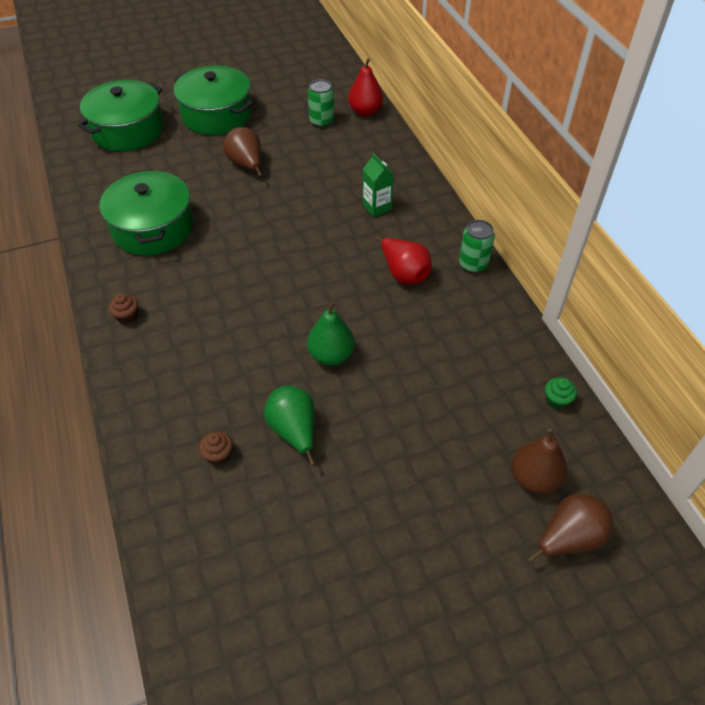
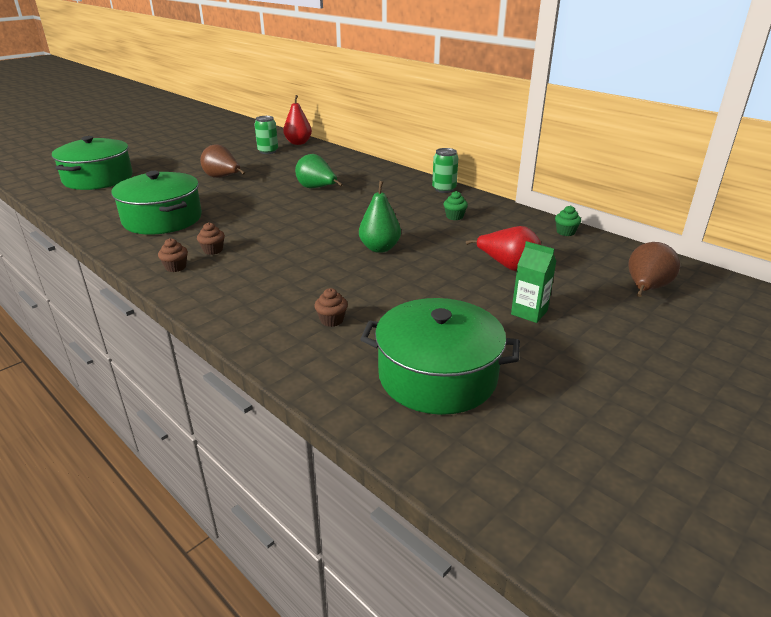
camera: 25 degrees left, 20 degrees down
(172, 300) = (213, 250): none -> brown cupcake
(216, 115) = (176, 161): green pot -> green pot (437, 376)
(294, 431) = (386, 291): green pear -> green pear (317, 188)
(377, 207) = (347, 178): green carton -> green carton (529, 312)
(404, 273) = (398, 202): red pear -> red pear (508, 266)
(448, 324) = (454, 217): none -> green cupcake
(534, 478) = (591, 268): brown pear -> none

